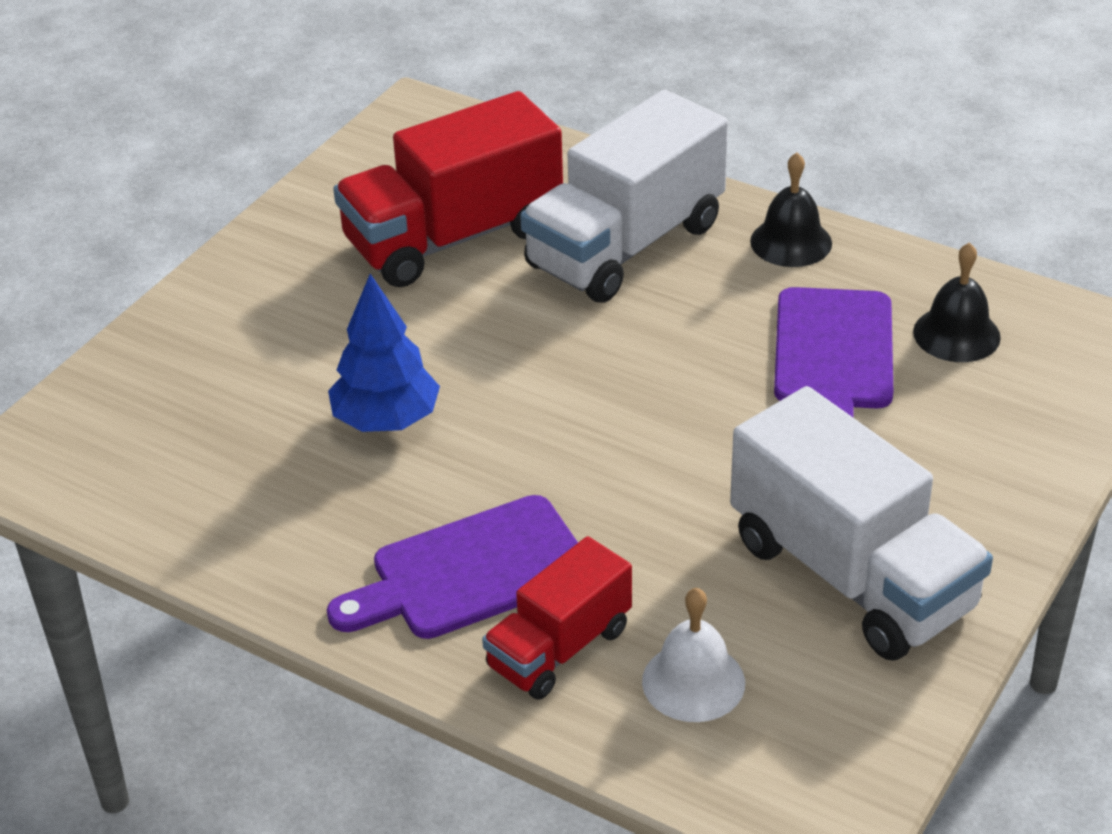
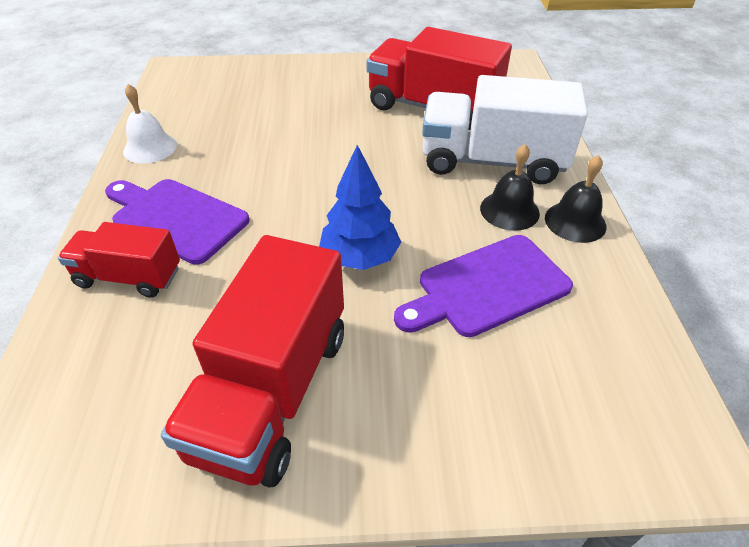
camera: 55 degrees right, 5 degrees up
(386, 420) = (275, 145): blue tree -> blue tree (360, 257)
(693, 682) = (124, 350): white bell -> white bell (150, 148)
(851, 575) = (272, 391): white truck -> red truck
(956, 334) = (579, 343): black bell -> black bell (509, 210)

